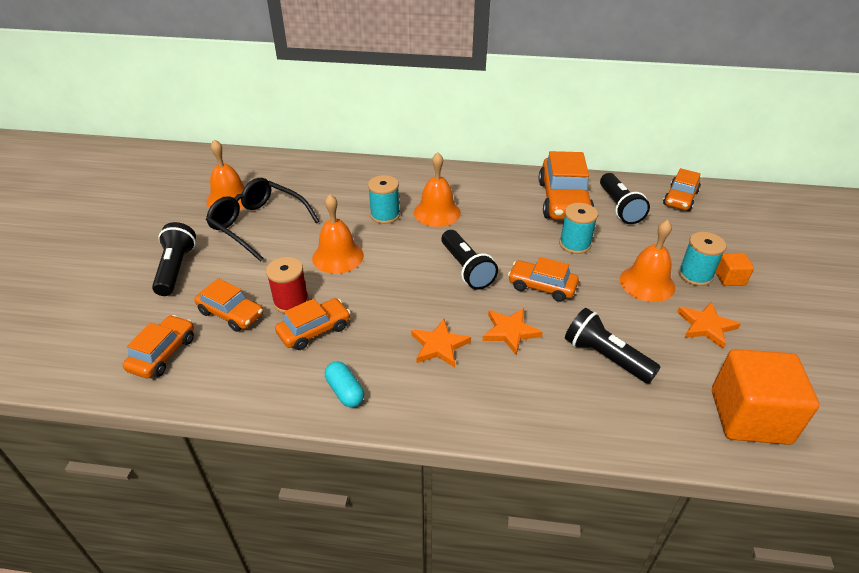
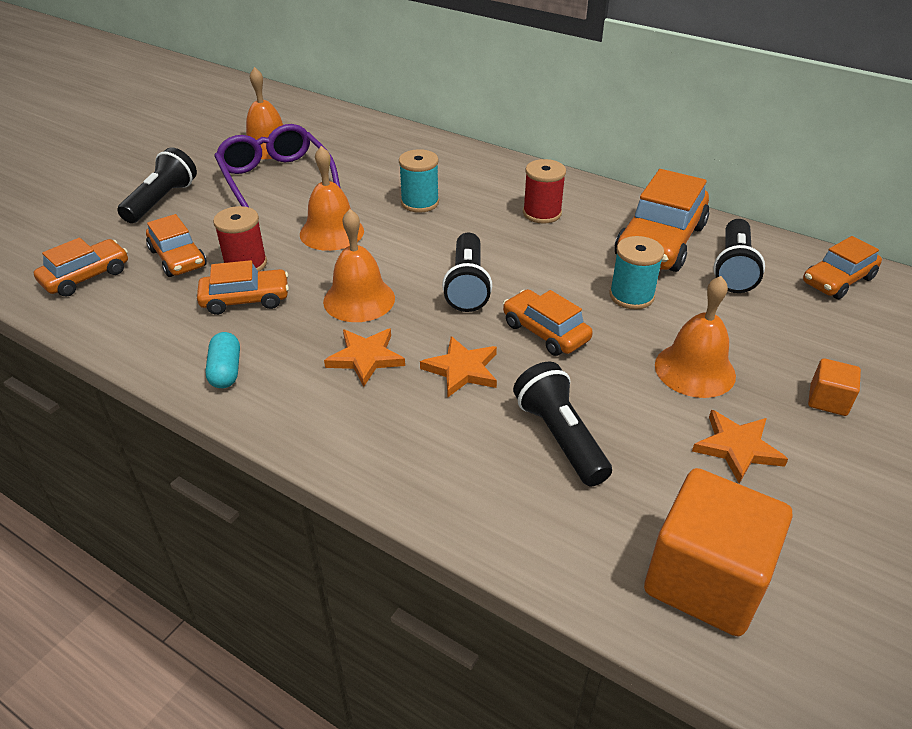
camera: 25 degrees right, 0 degrees up
(258, 224) = (275, 178): black glasses -> purple glasses
(437, 212) = (484, 215): orange bell -> orange bell (359, 299)
(475, 201) = (542, 213): none -> red spool
(695, 275) = (776, 381): turquoise spool -> none

